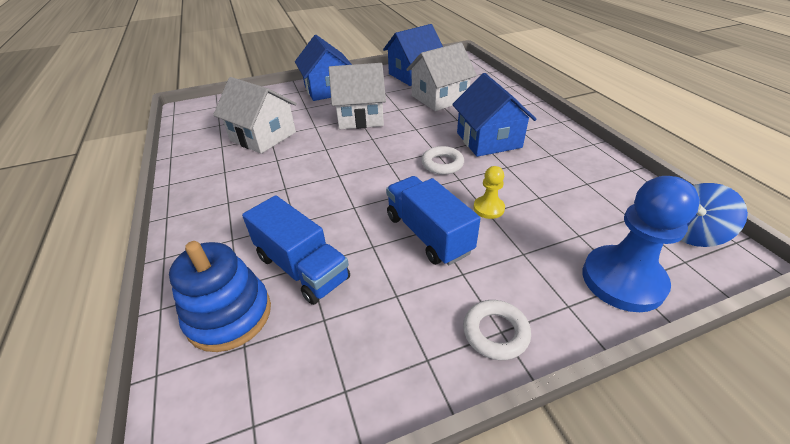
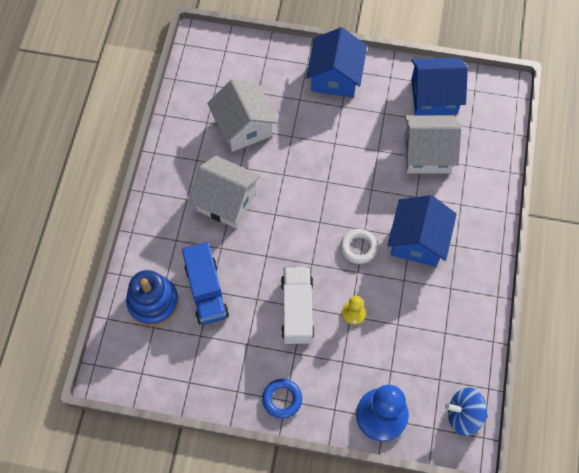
camera: 30 degrees right, 25 degrees up
(360, 117) = (337, 143): white house -> white house (226, 201)
(428, 234) = (297, 310): blue truck -> white truck
(495, 332) = (282, 399): white ring -> blue ring

